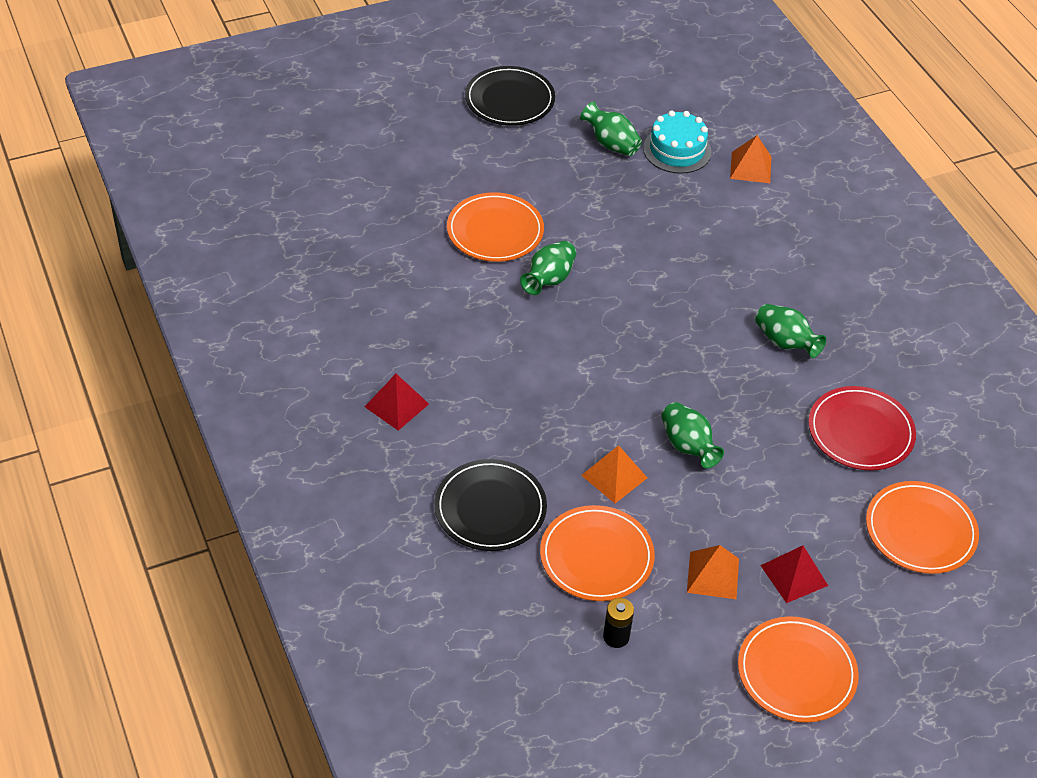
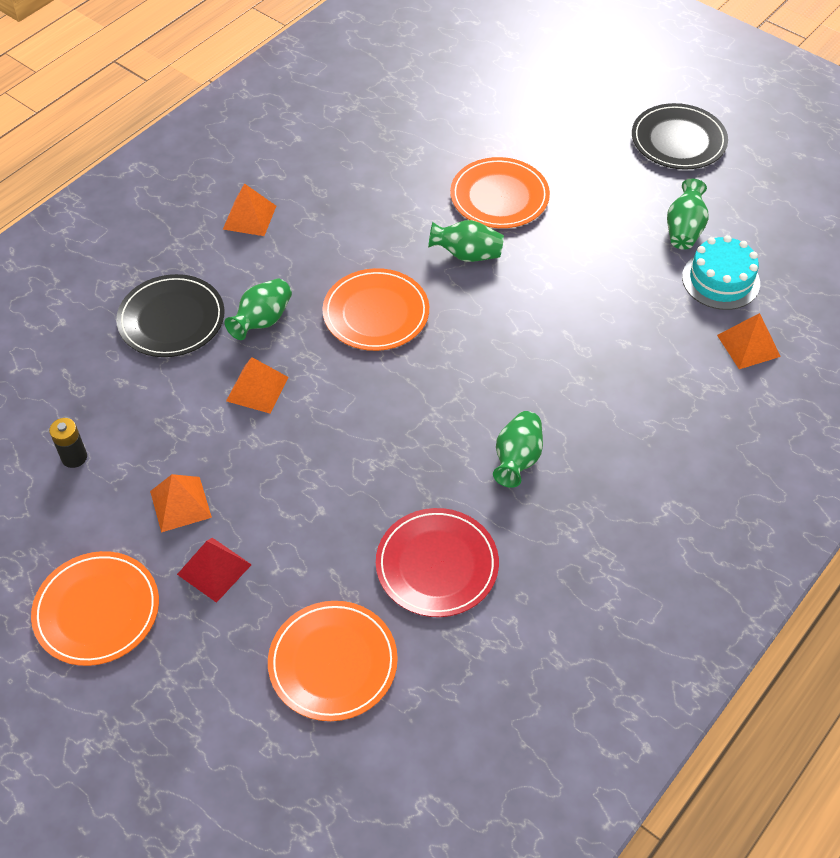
camera: 65 degrees right, 5 degrees up
(397, 405) = (249, 217): red pyramid -> orange pyramid
(596, 556) = (157, 410): orange plate -> orange plate (376, 313)
(688, 446) = (327, 429): green vase -> green vase (262, 321)

